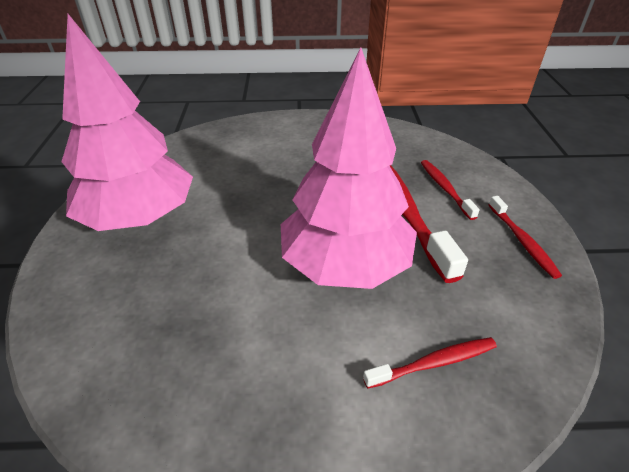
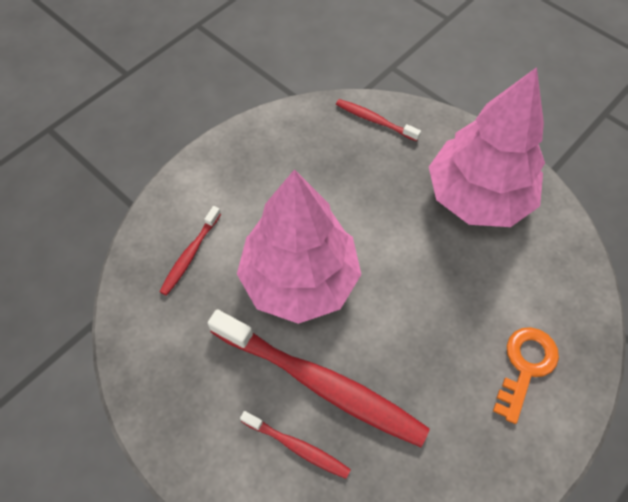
camera: 135 degrees right, 20 degrees up
(267, 141) = (525, 366): none -> orange key
(522, 241) = (188, 424): red toothbrush -> red toothbrush (374, 120)

